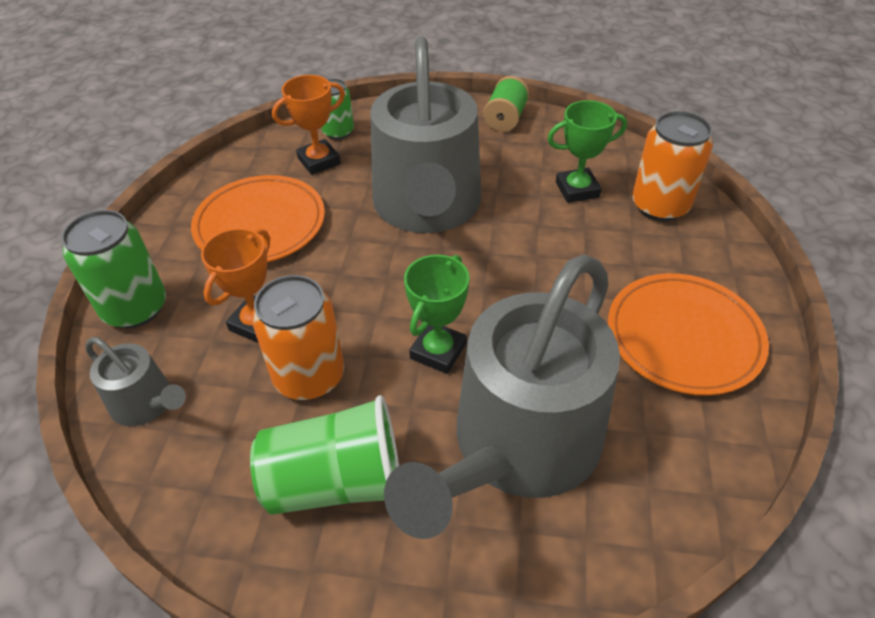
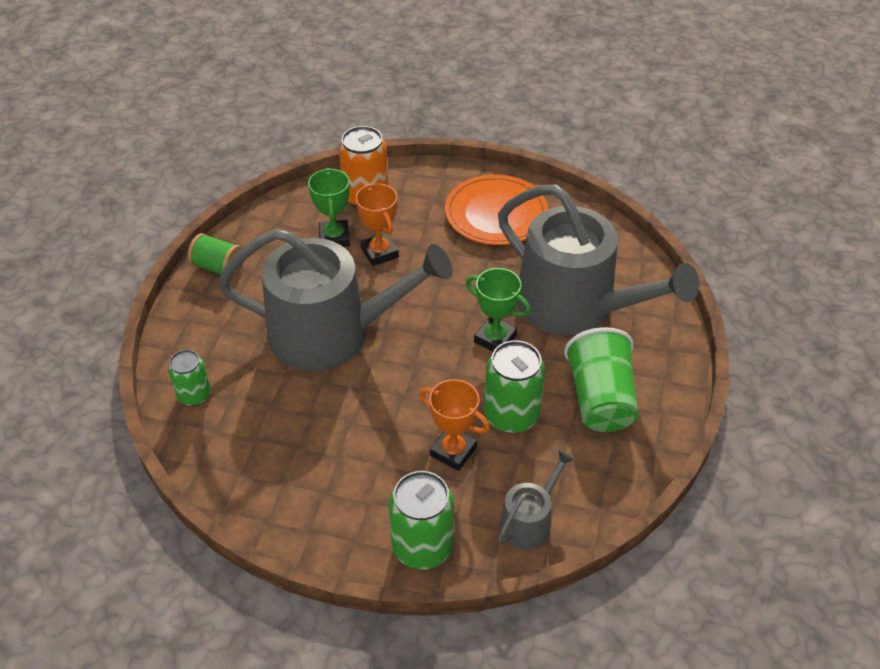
camera: 85 degrees left, 0 degrees up
(260, 224) = (326, 456): orange plate -> none
(309, 376) = (511, 415): orange can -> green can
(319, 161) = (240, 411): orange trophy -> orange trophy (379, 252)

